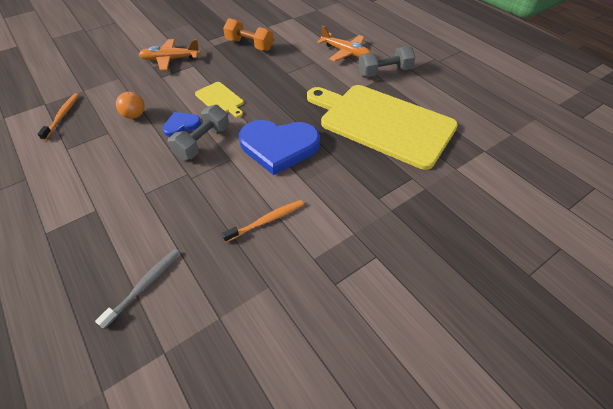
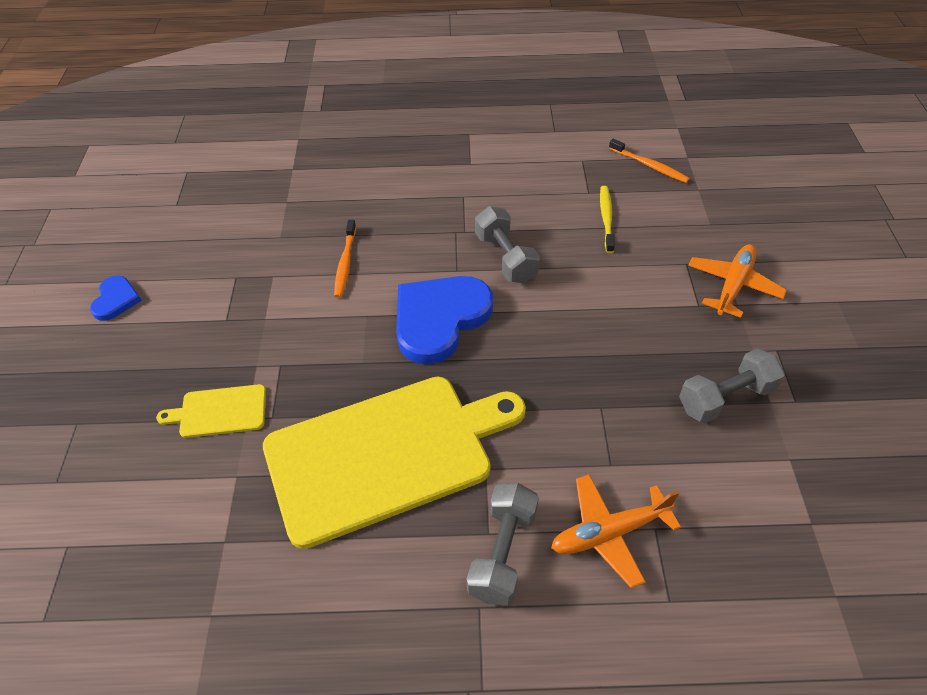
camera: 125 degrees right, 0 degrees up
(134, 115) = (606, 218): orange ball -> yellow toothbrush
(144, 285) = (357, 172): grey toothbrush -> none
(181, 125) = (554, 250): blue heart -> blue heart (116, 300)
(220, 99) = (583, 303): yellow cutting board -> yellow cutting board (219, 411)
(249, 45) = (725, 398): orange dumbbell -> grey dumbbell

